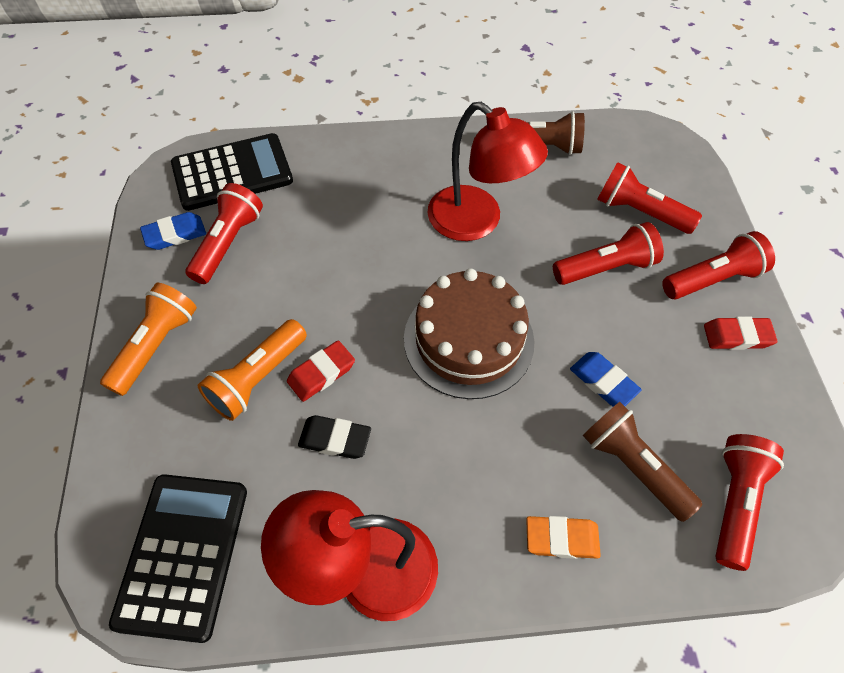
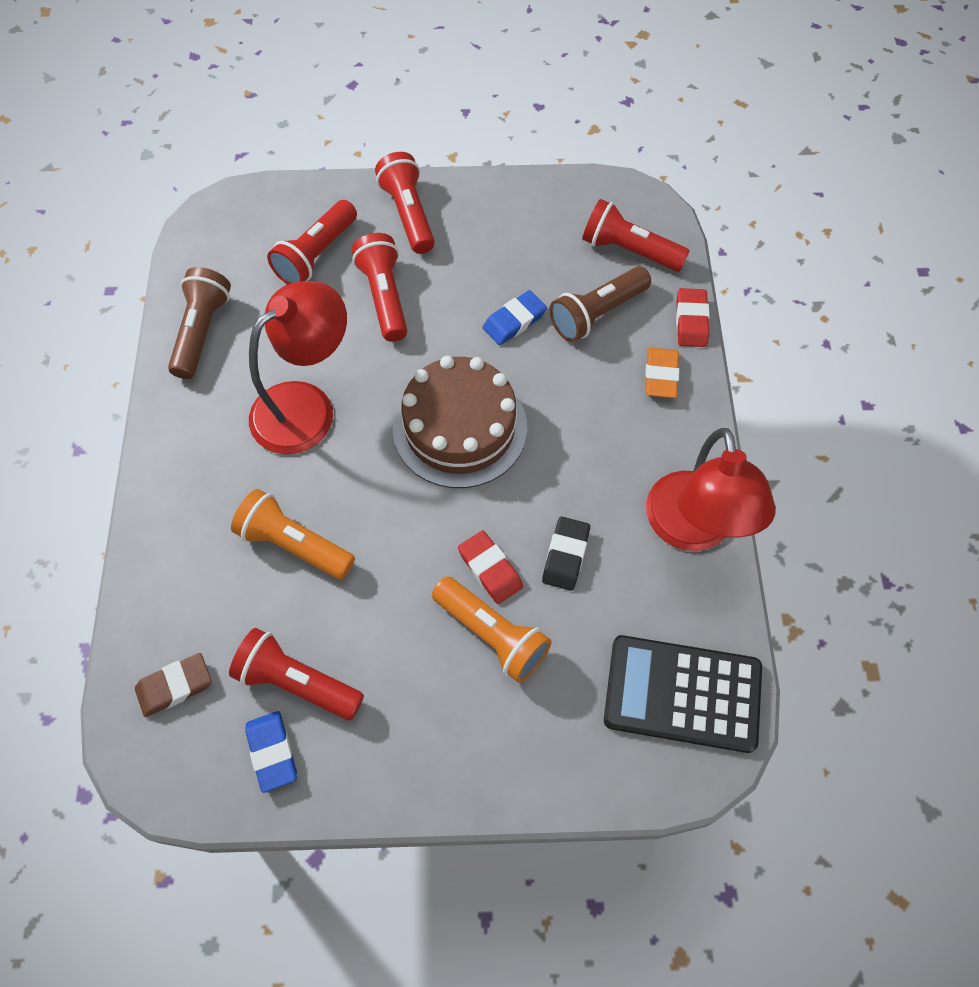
camera: 85 degrees left, 5 degrees up
(156, 346) = (442, 753): orange flashlight -> orange flashlight (294, 544)
(232, 173) = (175, 686): black calculator -> brown eraser
(737, 336) = (473, 211): red eraser -> red eraser (691, 321)

